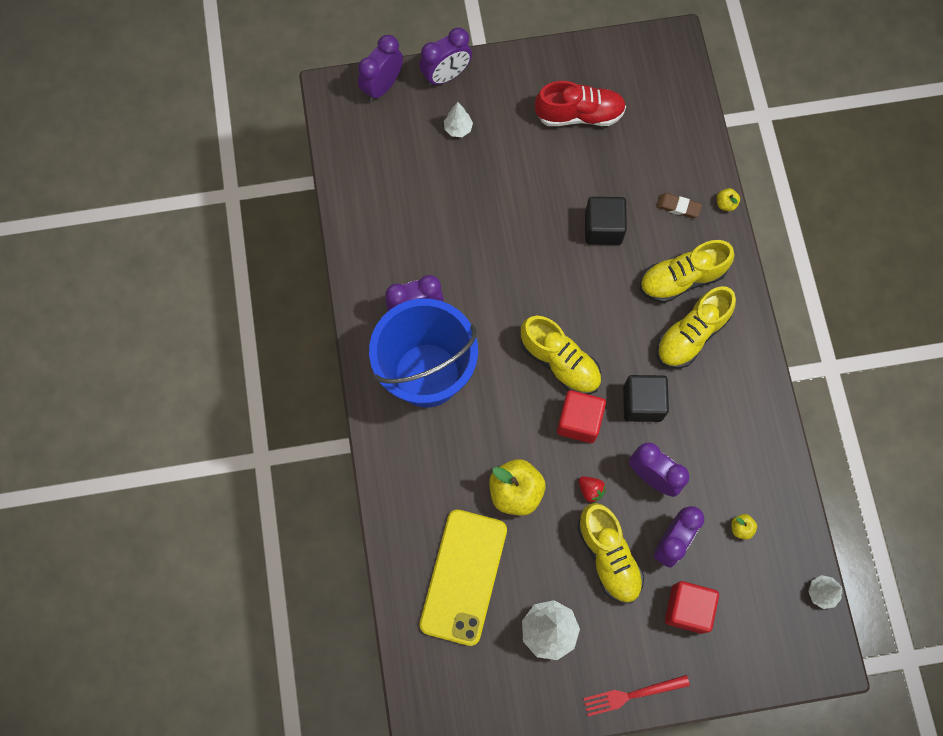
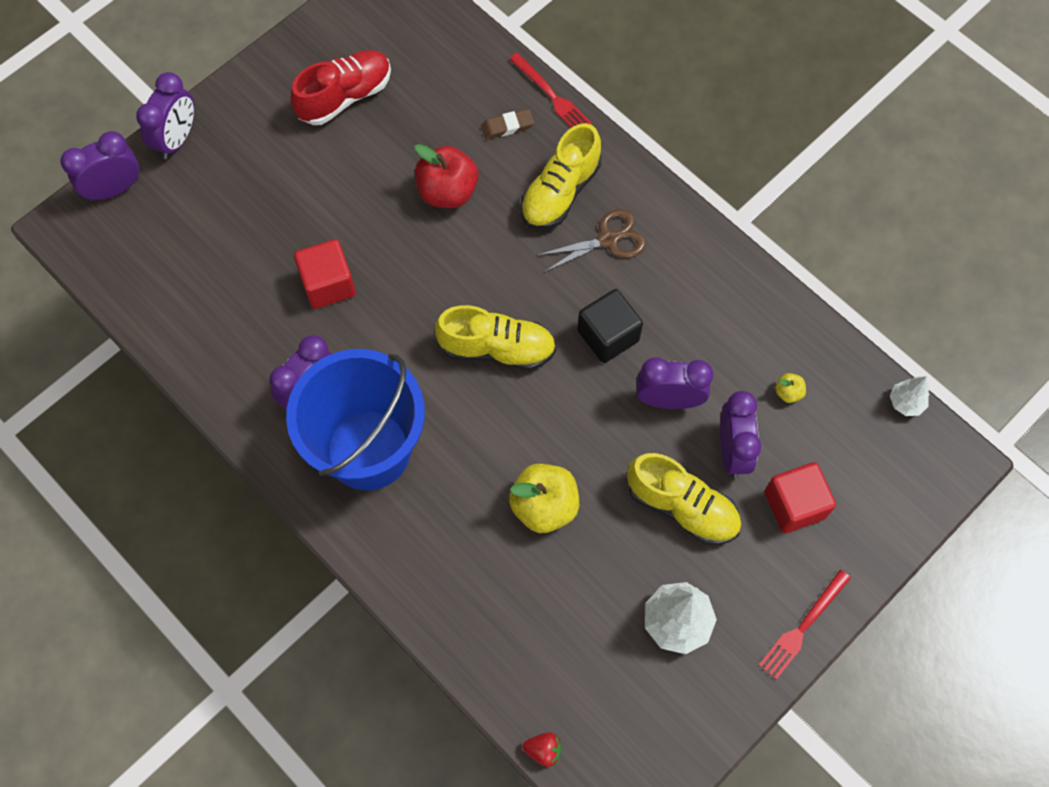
camera: 35 degrees left, 5 degrees down
(382, 86) = (114, 189): purple clock -> purple clock turned 60 degrees clockwise
(458, 129) = (227, 184): white tree -> none
(463, 577) = (552, 628): yellow phone -> none
(579, 421) = (558, 394): red cube -> red cube (328, 284)
(590, 490) = (618, 454): red strawberry -> red strawberry (543, 750)
(603, 228) = (447, 191): black cube -> red apple
(691, 335) = (608, 240): yellow shoe -> brown scissors
(725, 204) = (551, 96): yellow apple -> red fork

